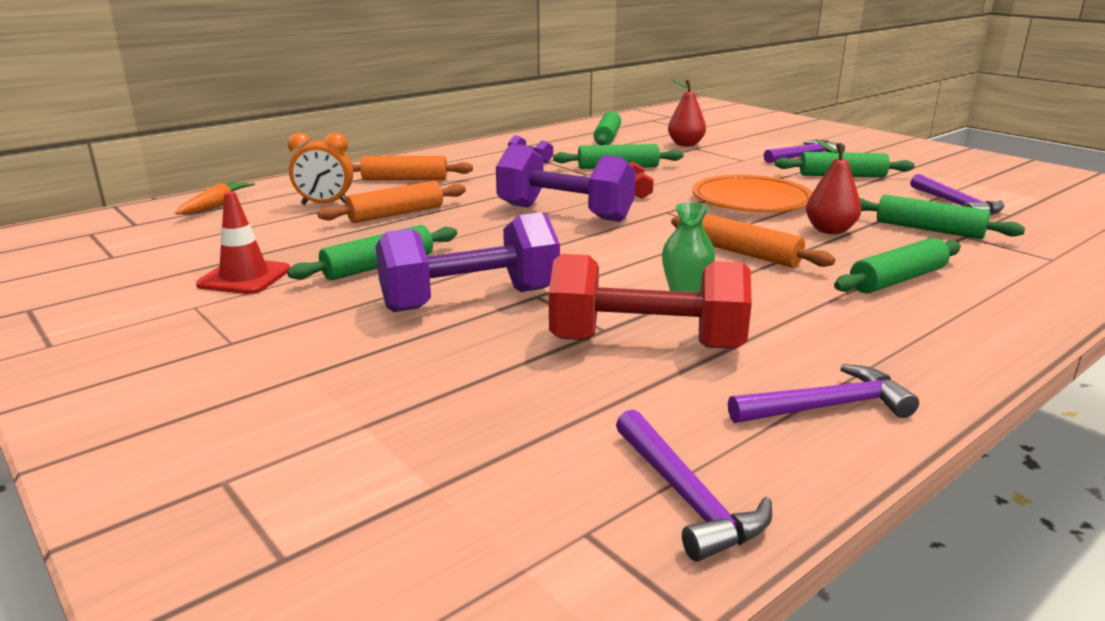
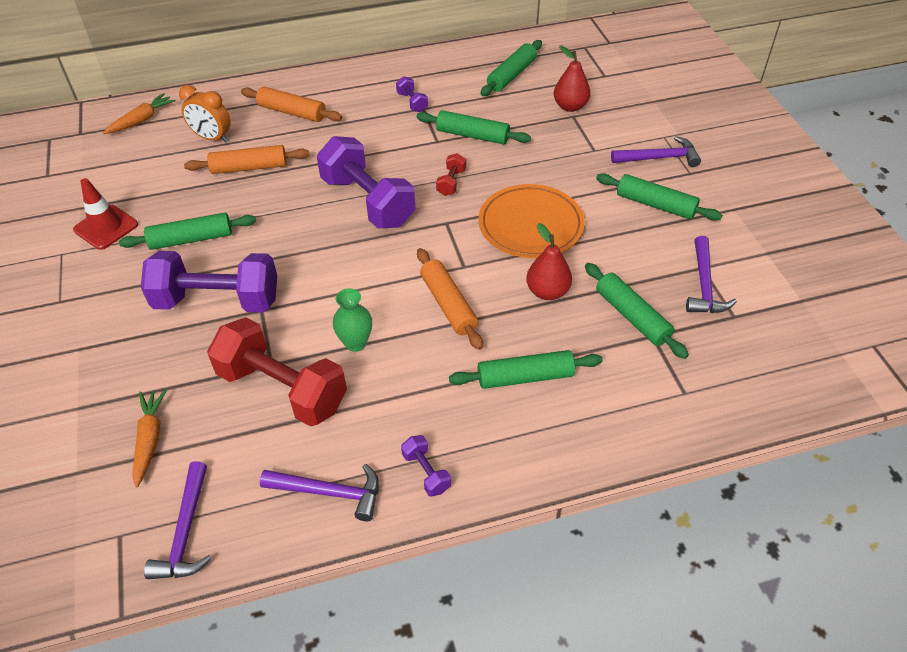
camera: 25 degrees right, 25 degrees up
(516, 426) = (150, 439): none -> orange carrot
(910, 363) = (426, 472): none -> purple dumbbell

